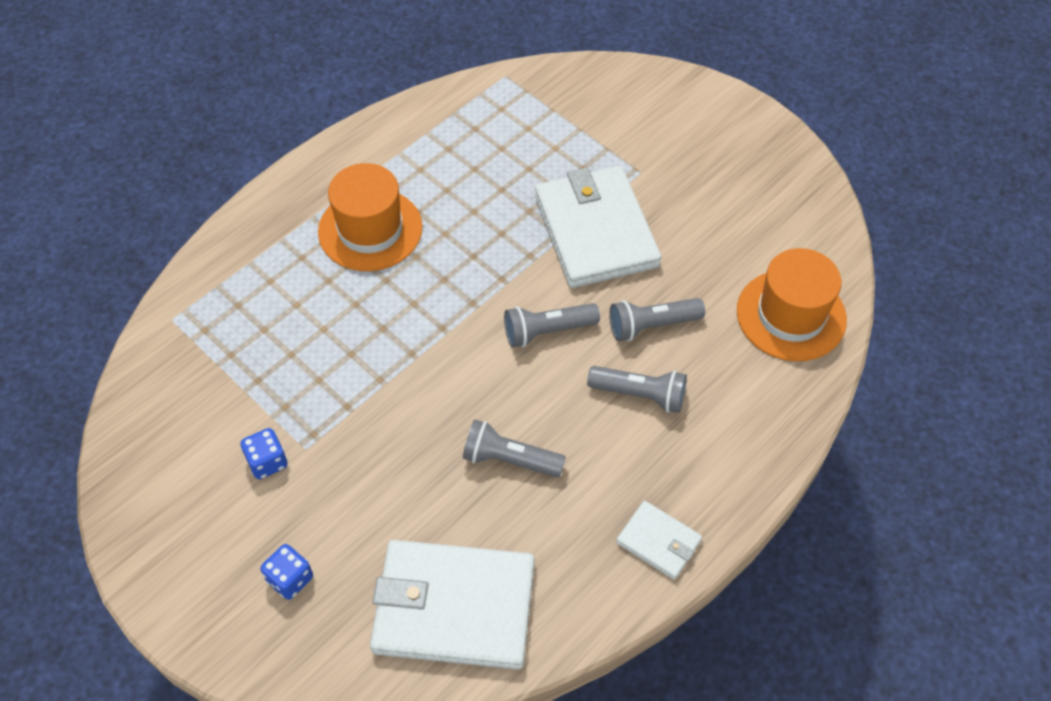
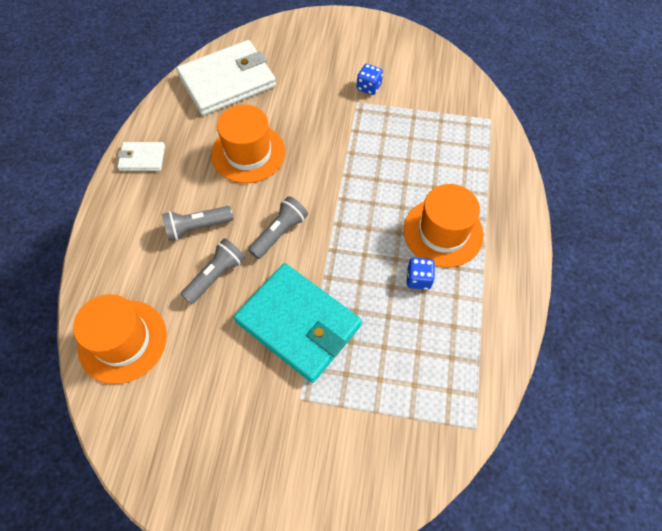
camera: 145 degrees right, 5 degrees up
(290, 579) = (311, 53): blue dice -> blue dice (418, 279)
(510, 459) = (248, 153): grey flashlight -> orange hat
(595, 231) = (298, 324): white wallet -> turquoise wallet

